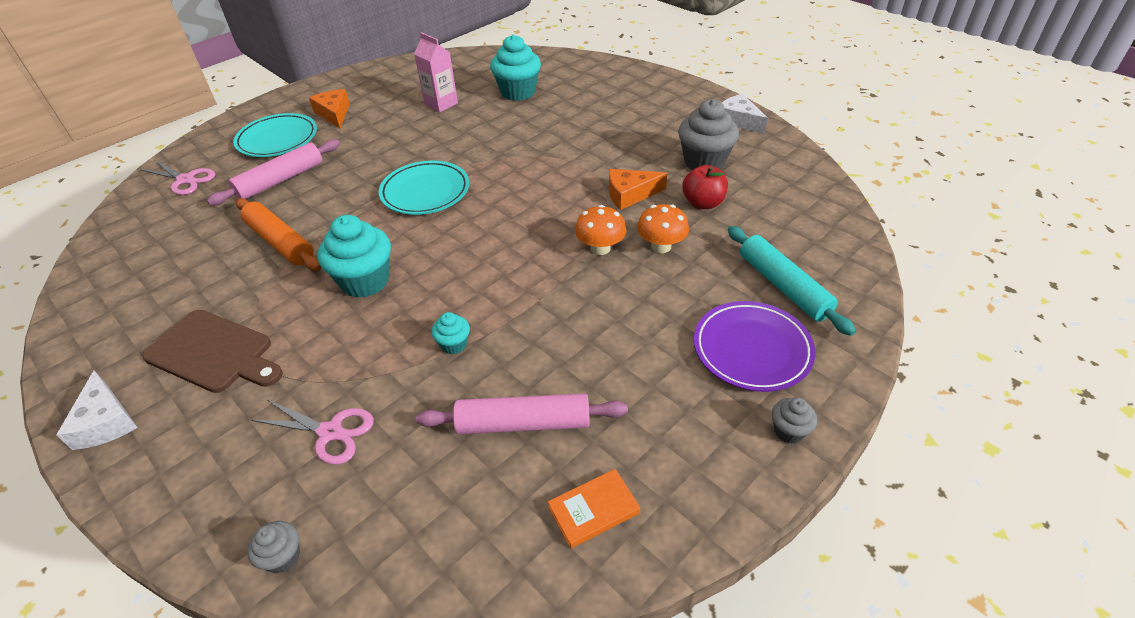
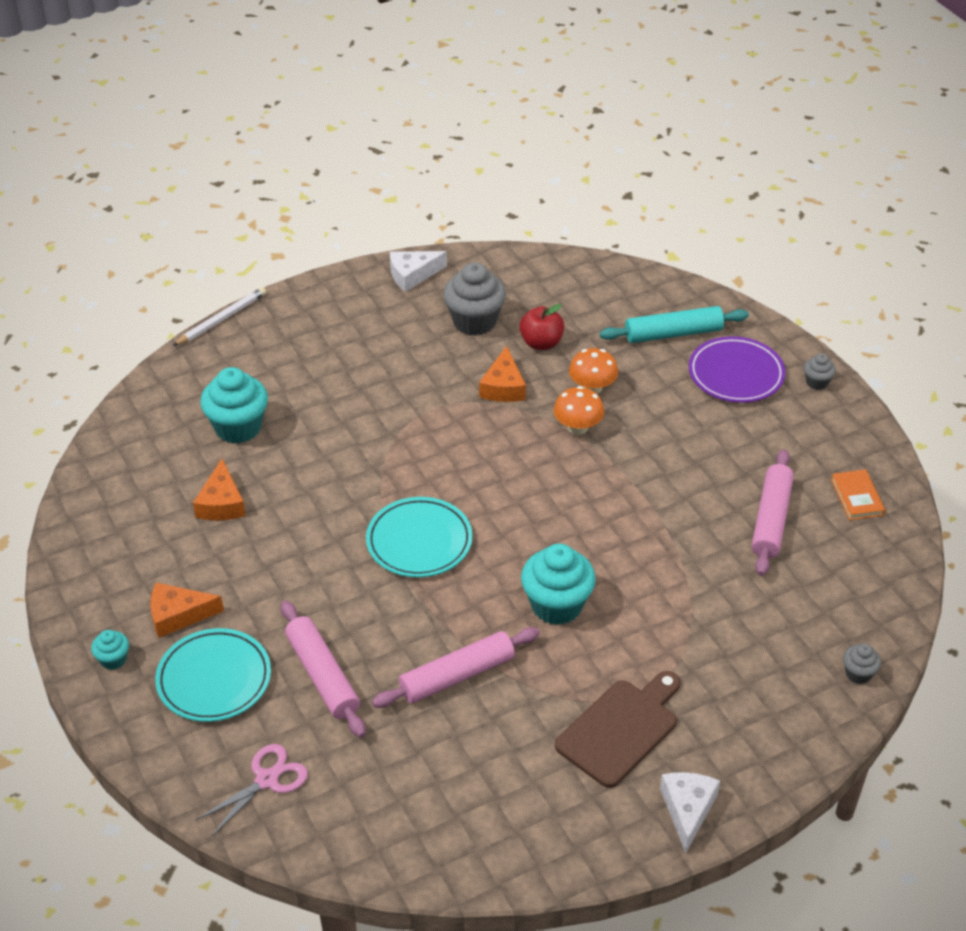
camera: 75 degrees left, 0 degrees up
(106, 421) = (687, 810): white cheese -> white cheese turned 75 degrees counterclockwise
(280, 242) = (457, 676): orange rolling pin -> pink rolling pin
(330, 432) = (747, 641): pink scissors -> none
(441, 104) = (221, 503): pink carton -> orange cheese
(454, 344) = (670, 549): turquoise cupcake -> turquoise cupcake (113, 659)
(624, 61) = (222, 319): none -> white pencil

